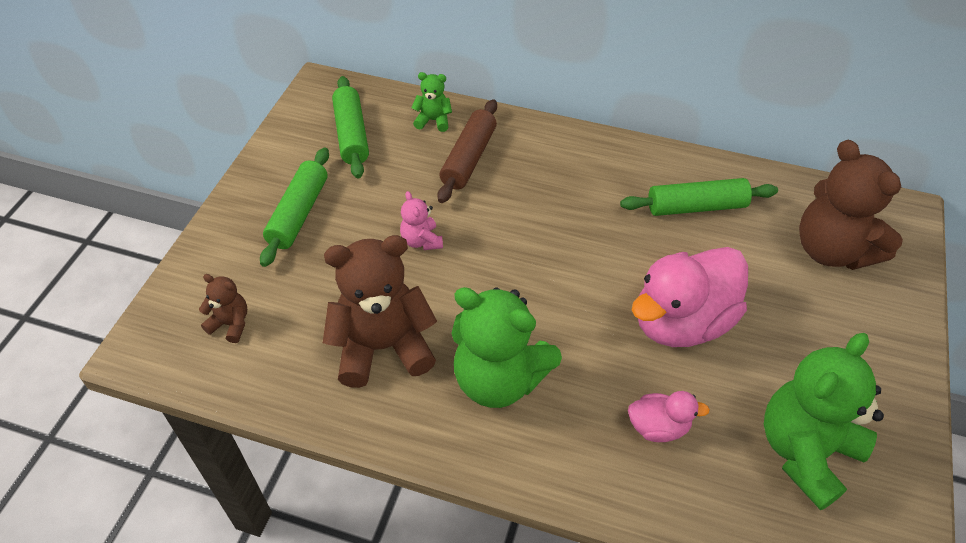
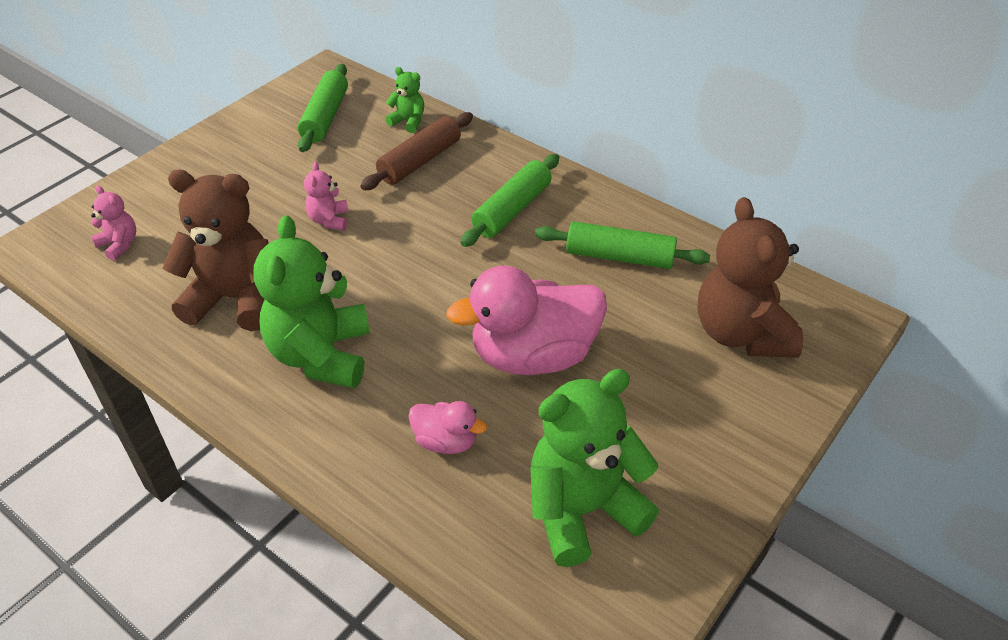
camera: 20 degrees right, 5 degrees down
(230, 324) = (119, 244): brown teddy bear -> pink teddy bear
(299, 213) = (235, 171): green rolling pin -> green rolling pin (512, 210)
(499, 379) = (321, 355): green teddy bear -> green teddy bear turned 45 degrees clockwise

